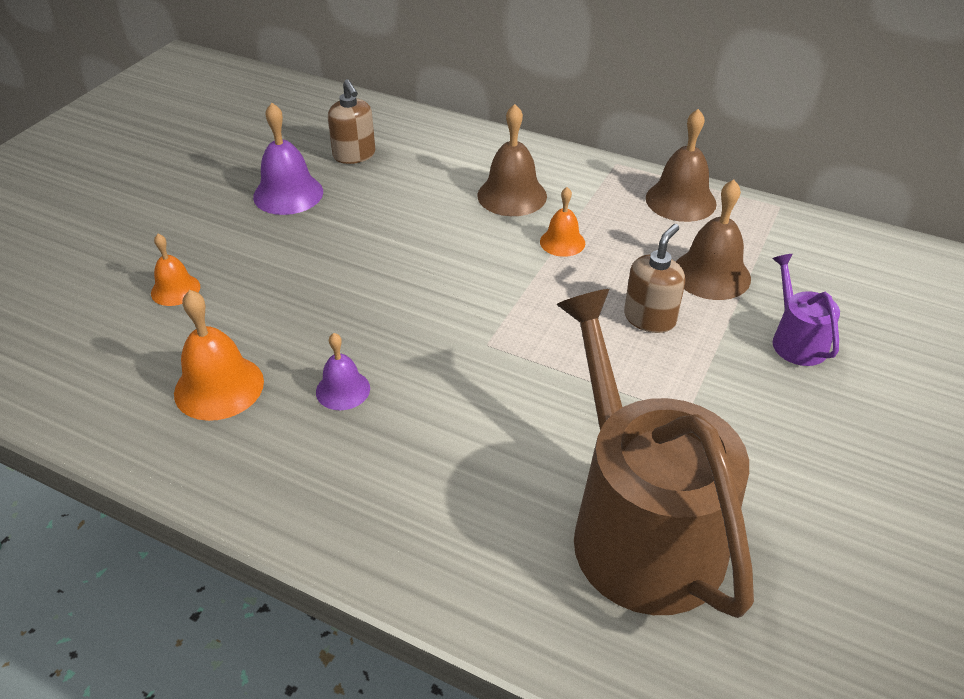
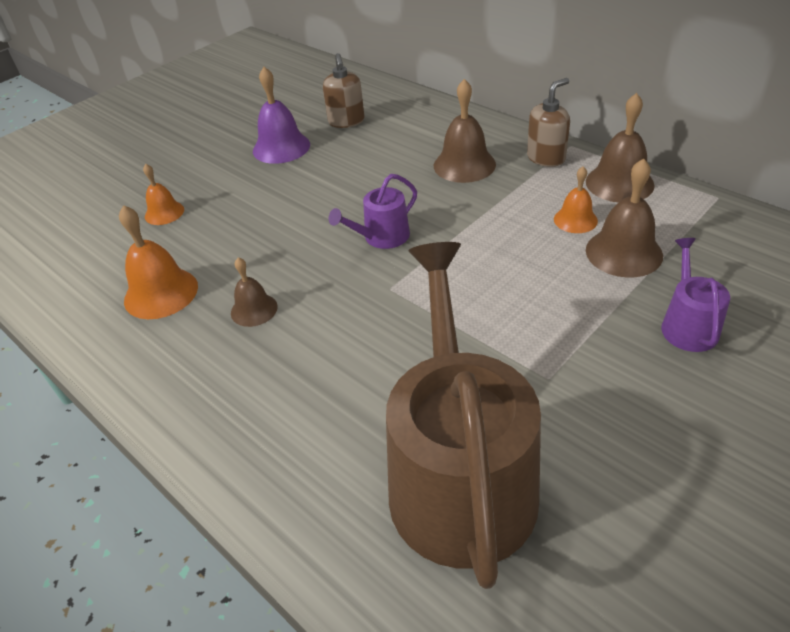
camera: 20 degrees right, 0 degrees up
(343, 390) = (254, 309): purple bell -> brown bell
(454, 288) = (382, 237): none -> purple watering can
(562, 242) = (493, 208): orange bell -> orange bell (575, 220)
(650, 318) = (547, 285): brown soap dispenser -> brown soap dispenser (546, 158)

